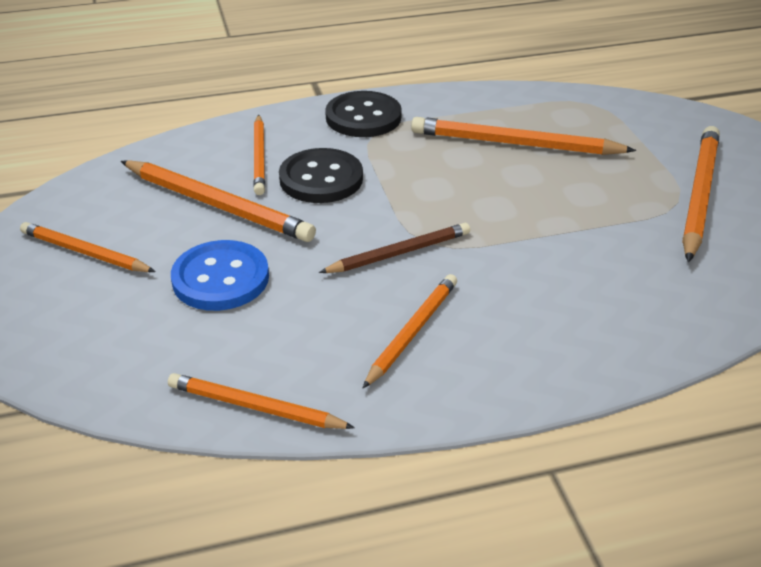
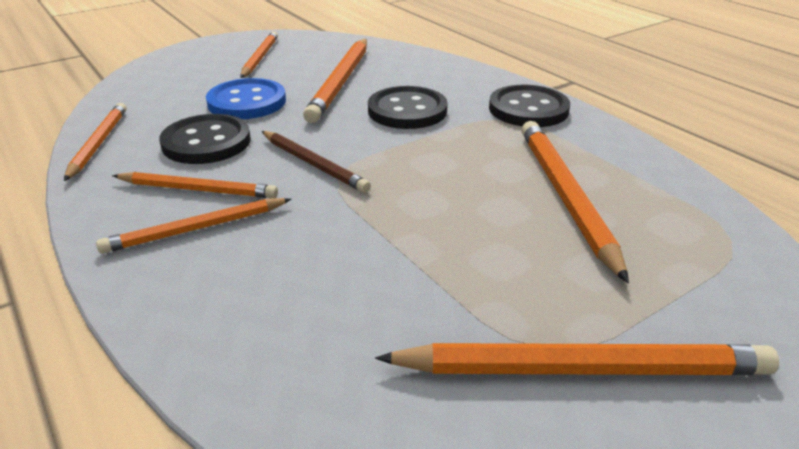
camera: 70 degrees right, 5 degrees down
(259, 157) = (419, 82): orange pencil -> orange pencil (195, 229)
(308, 318) = (206, 142): none -> black button

